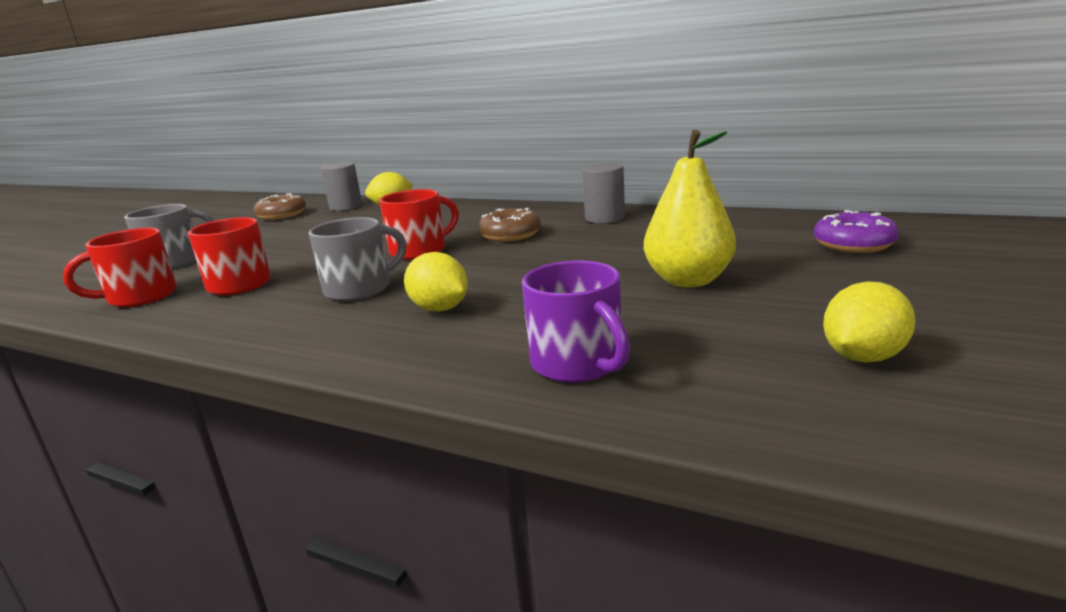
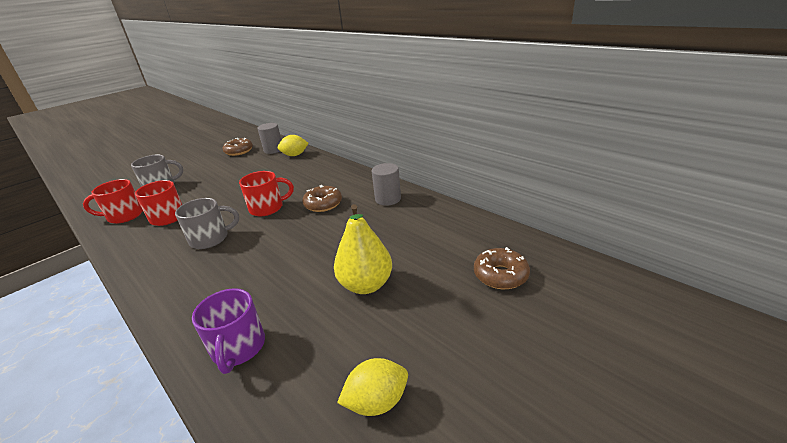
camera: 20 degrees right, 10 degrees up
(440, 309) = (226, 271): yellow lemon -> none
(853, 244) = (500, 275): purple donut -> brown donut

